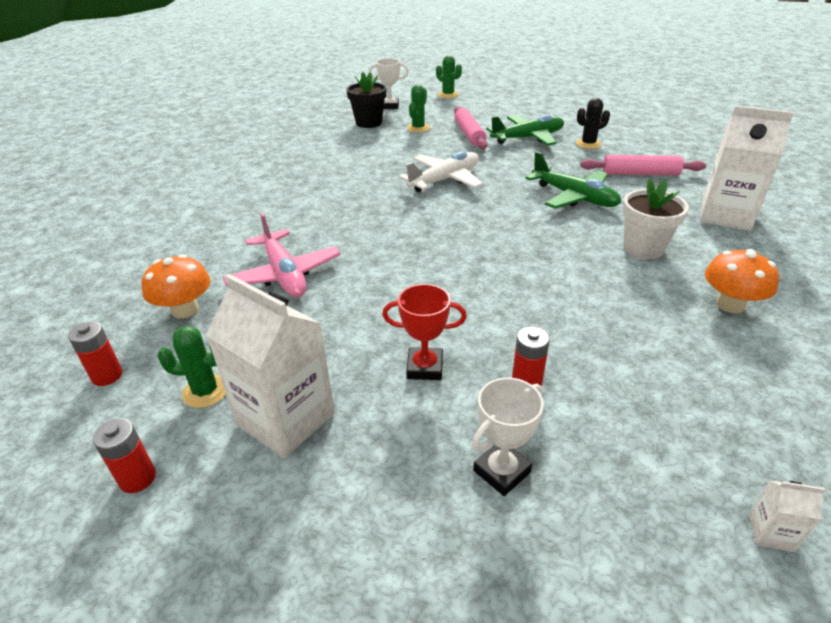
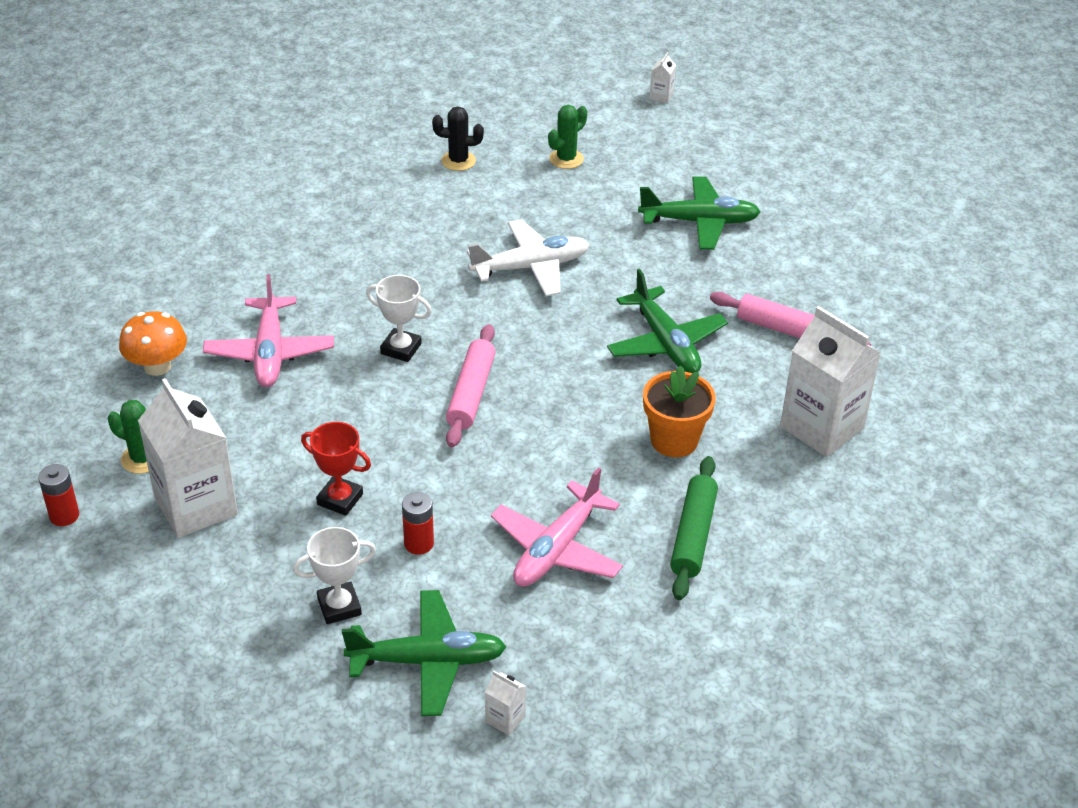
camera: 20 degrees right, 5 degrees up
(107, 376) = (67, 416): red battery -> none
(369, 123) = (507, 129): black flower pot -> none
(390, 106) = (560, 99): white trophy -> white trophy (401, 349)
(448, 95) = (661, 96): green cactus -> white carton
(469, 134) = (626, 191): pink rolling pin -> pink rolling pin (471, 393)
(588, 144) = (771, 257): black cactus -> black cactus (458, 161)
(637, 497) = (428, 661): none -> green plane
(643, 248) = (674, 440): white flower pot -> orange flower pot
(643, 348) = (557, 549): none -> pink plane
(730, 305) = (693, 535): orange mushroom -> green rolling pin

